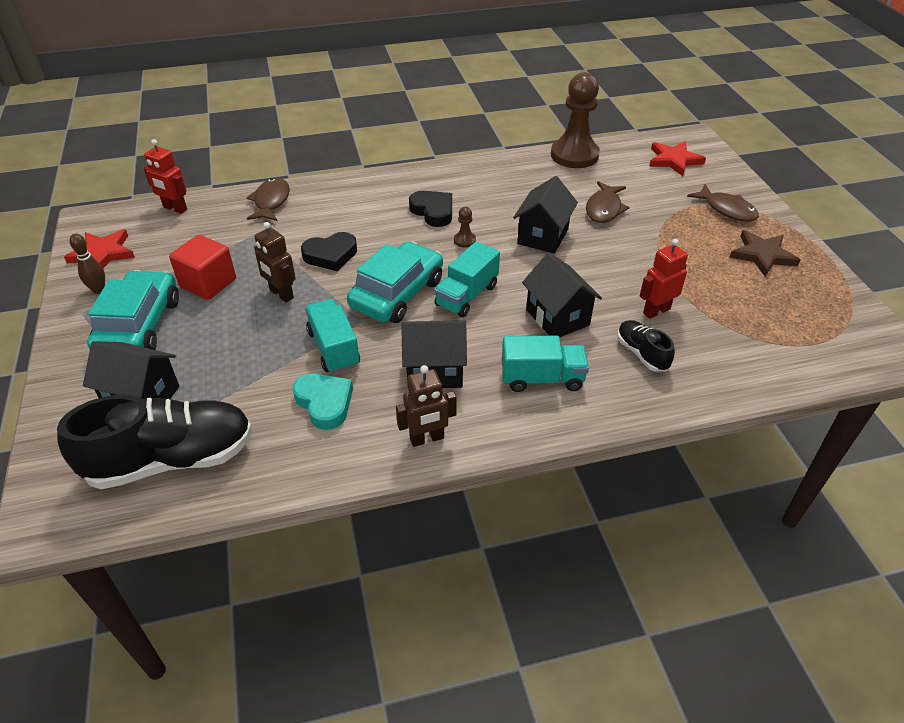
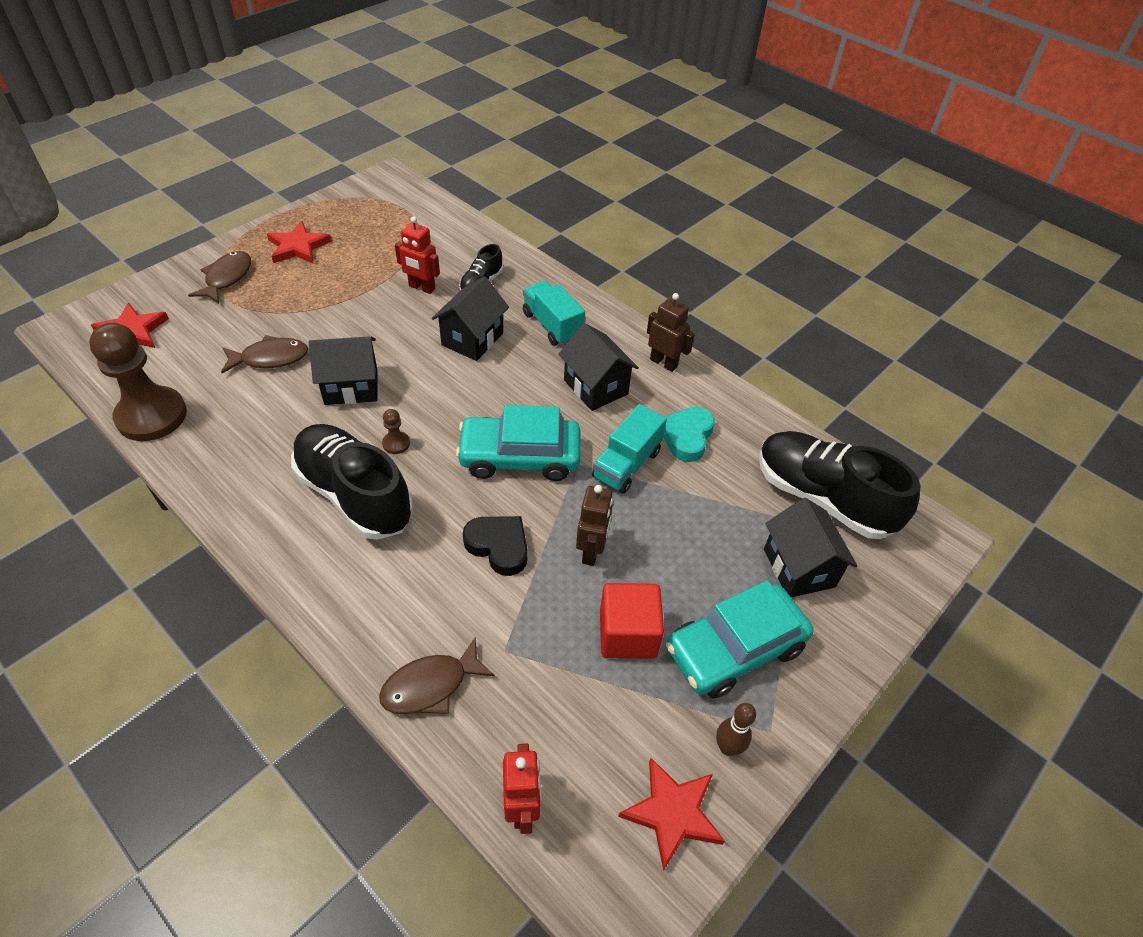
camera: 125 degrees left, 5 degrees up
(433, 211) = (354, 495): black heart -> black shoe
(466, 295) = (485, 406): turquoise truck -> none
(762, 255) = (298, 247): brown star -> red star

